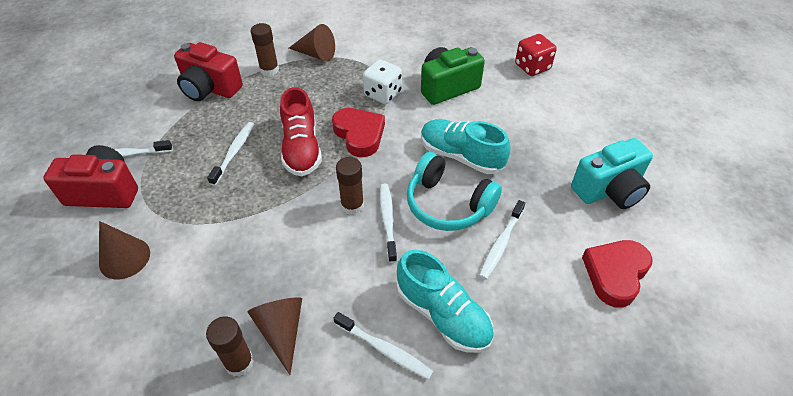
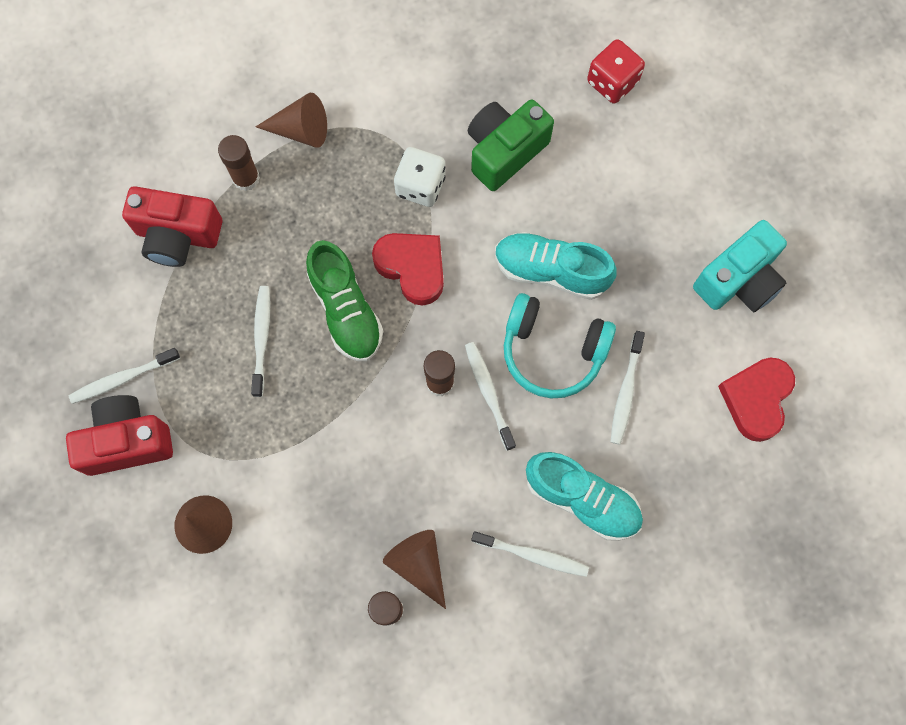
camera: 15 degrees left, 25 degrees up
(301, 148) = (346, 310): red shoe -> green shoe

